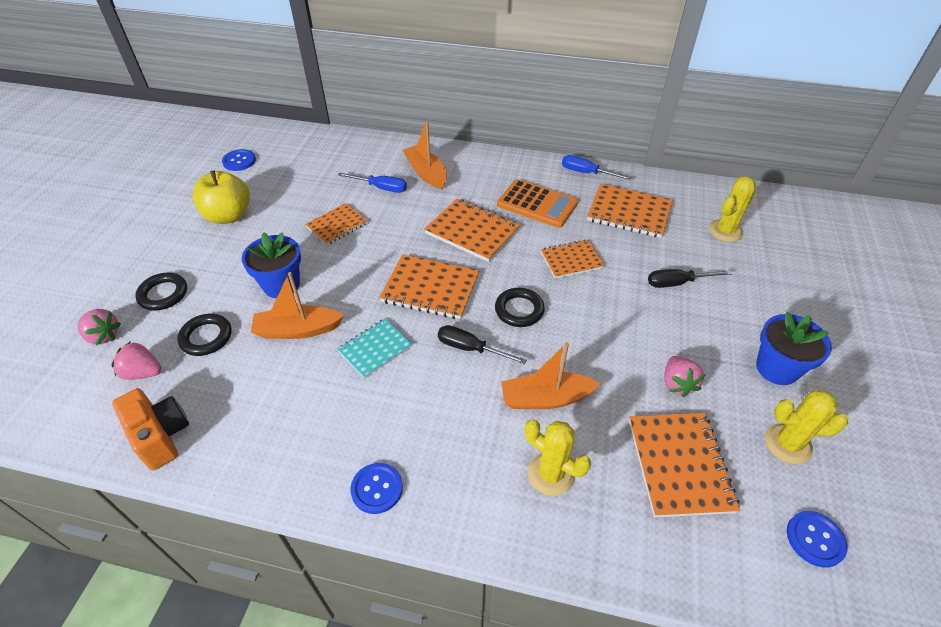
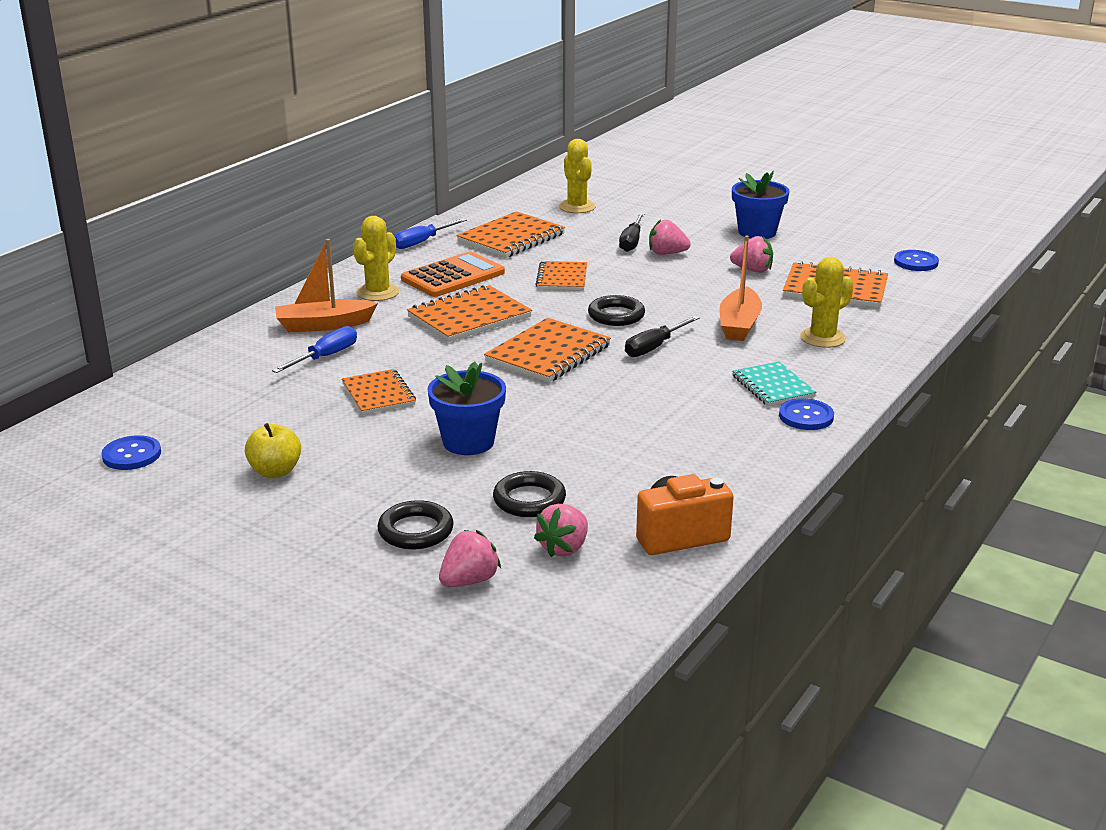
camera: 70 degrees left, 20 degrees down
(228, 216) = (275, 471): yellow apple -> yellow apple, size x0.64
(298, 330) = (559, 438): orange boat -> none
(375, 349) = (622, 396): turquoise notebook -> turquoise notebook (773, 386)
(669, 312) = (666, 253): none -> pink strawberry
(788, 444) = (832, 248): yellow cactus -> yellow cactus (378, 293)

